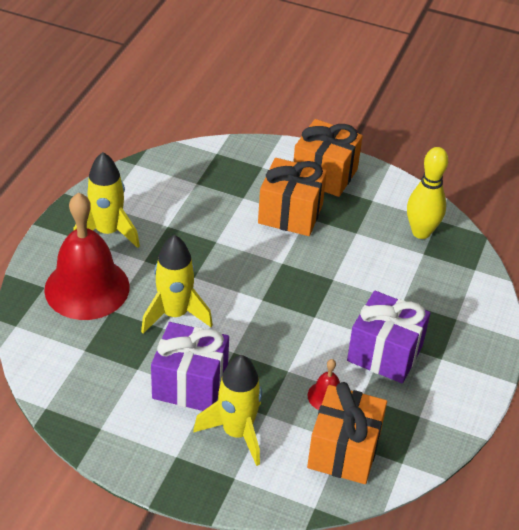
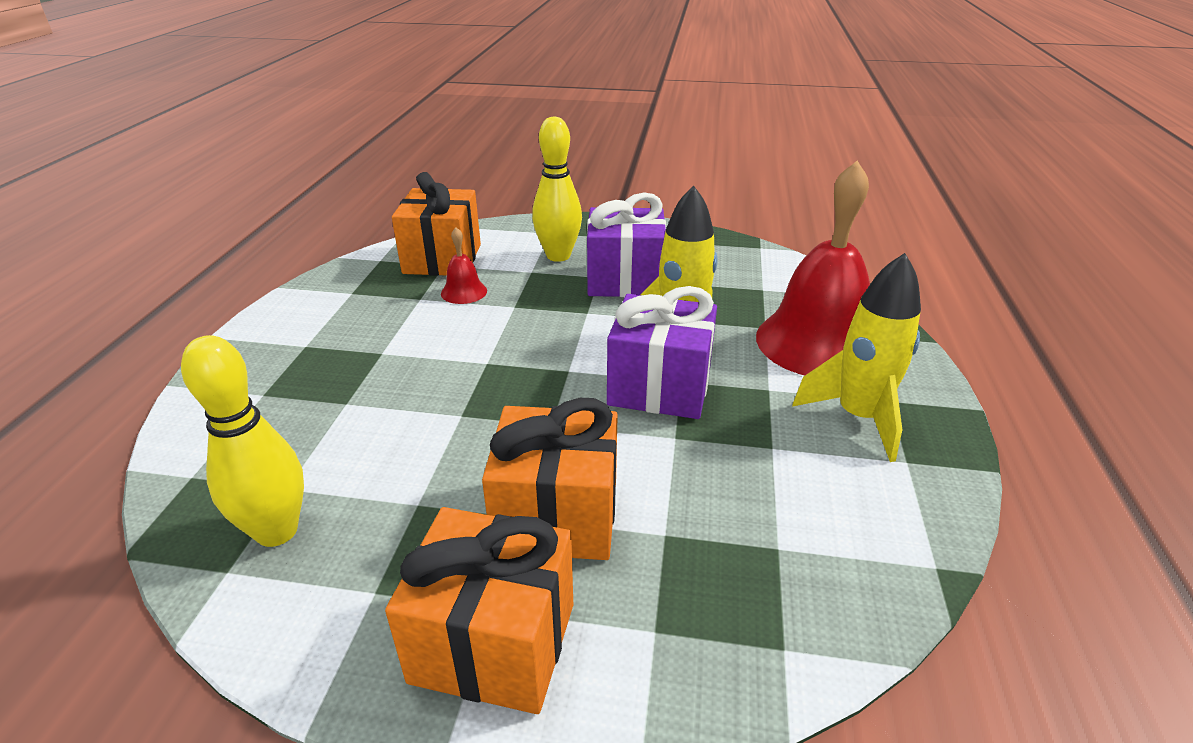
camera: 170 degrees right, 10 degrees down
(237, 432) = (558, 256): yellow rocket -> yellow bowling pin
(384, 353) = (386, 338): purple gift -> purple gift (659, 387)

